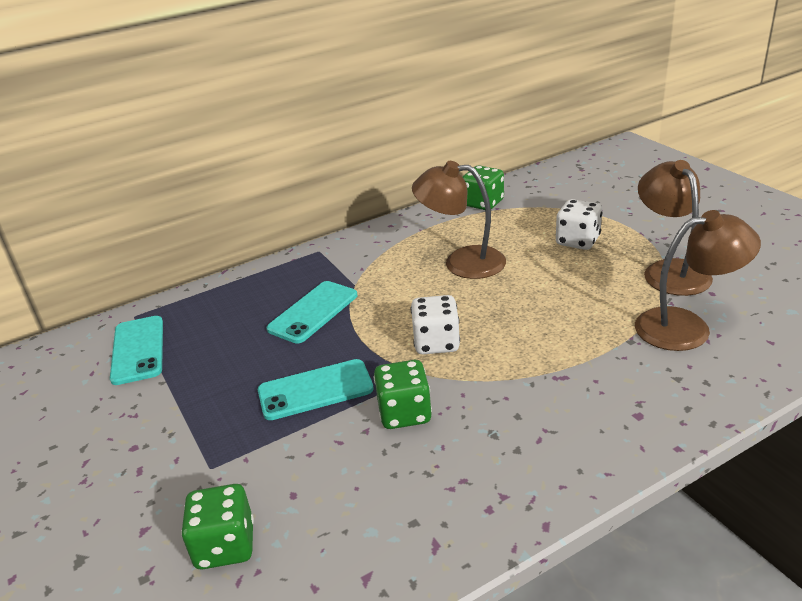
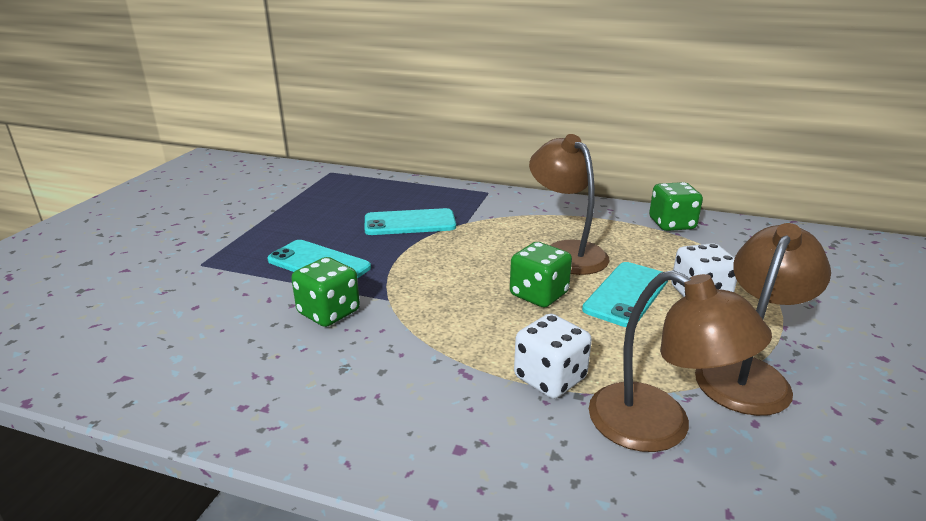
camera: 45 degrees right, 5 degrees down
(138, 350) = (297, 188): turquoise phone -> turquoise phone (626, 294)
(225, 546) = (125, 304): green dice -> green dice (538, 294)
(436, 343) = (436, 288): white dice -> white dice (550, 378)

